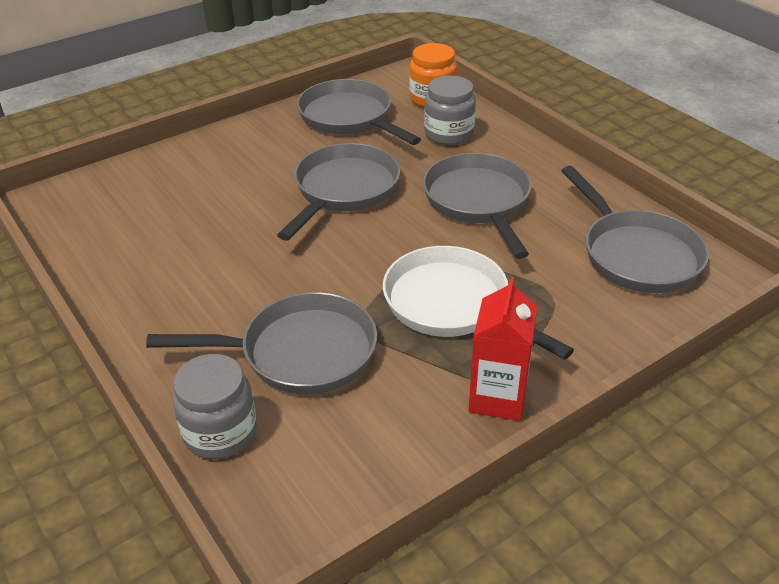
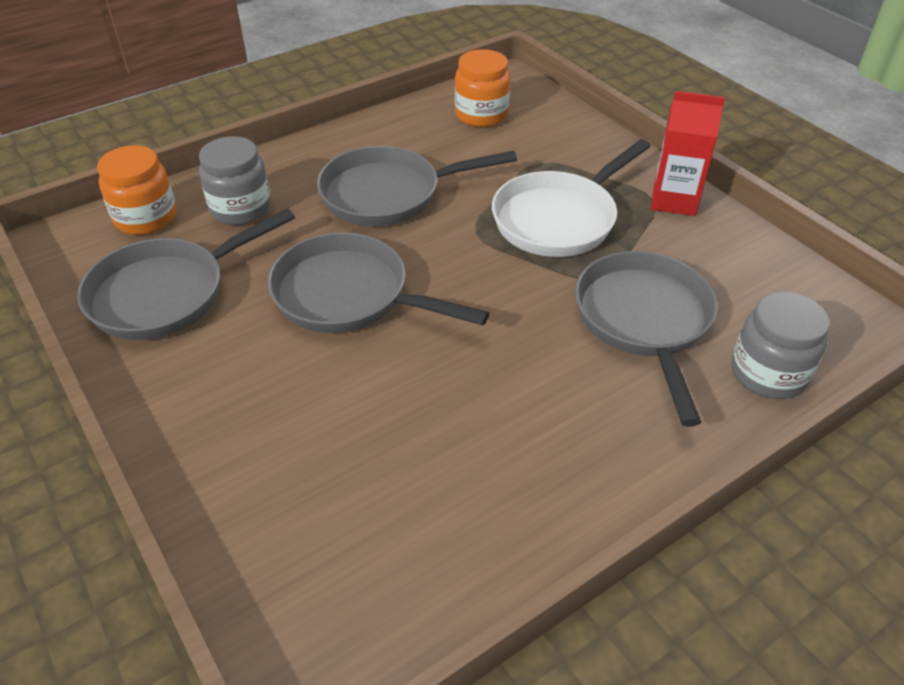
camera: 90 degrees left, 5 degrees up
(636, 254) = (481, 115): grey pan -> orange jar

